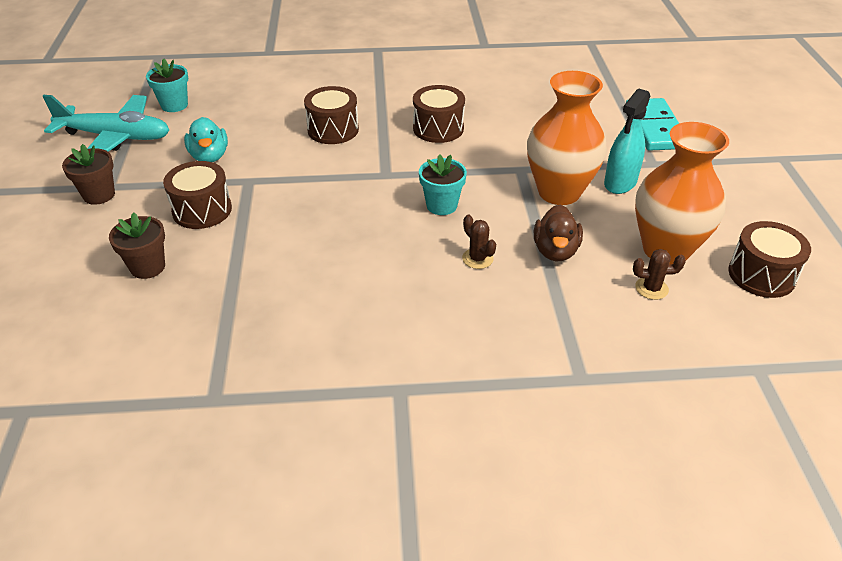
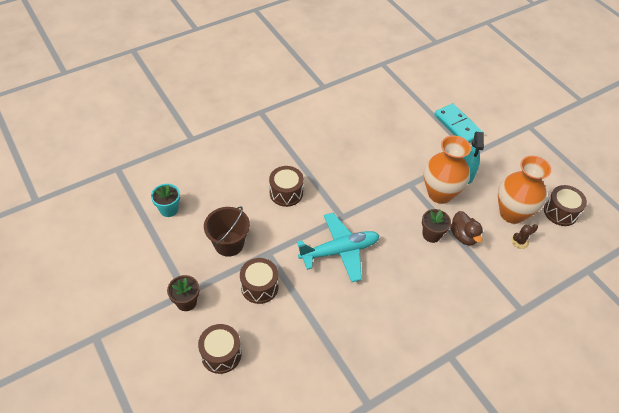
camera: 30 degrees left, 10 degrees up
(116, 137) = (154, 251): turquoise plane -> turquoise plane (339, 251)
(147, 267) = (263, 340): brown flower pot -> brown flower pot (431, 234)
(209, 156) = (229, 244): turquoise duck -> brown bucket
(438, 128) = (345, 169): brown drum -> brown drum (221, 354)
(441, 205) = (388, 228): turquoise flower pot -> none
(477, 258) = (430, 257): brown cactus -> none

